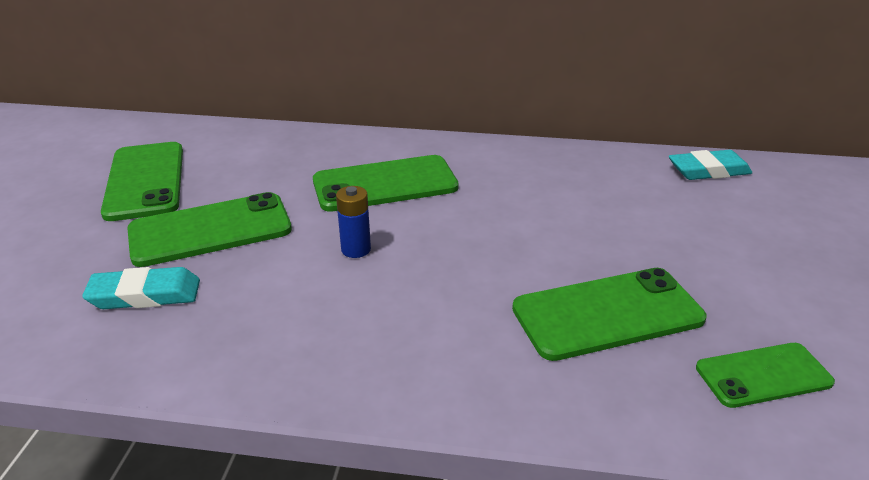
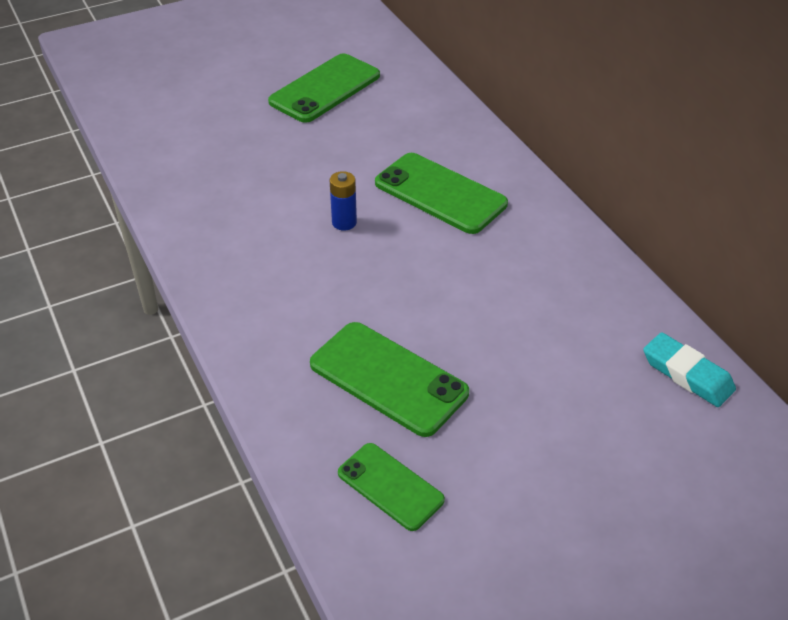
camera: 55 degrees right, 10 degrees up
(145, 295) = (217, 165): turquoise eraser -> none
(210, 230) = (301, 149): green phone -> none

